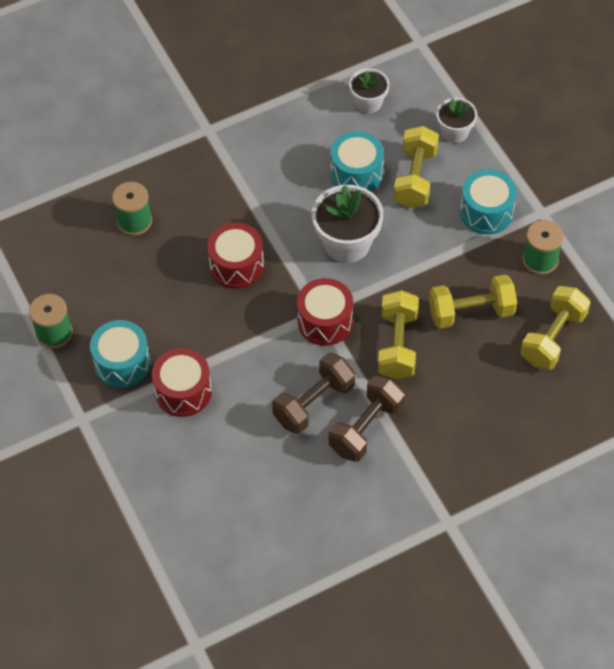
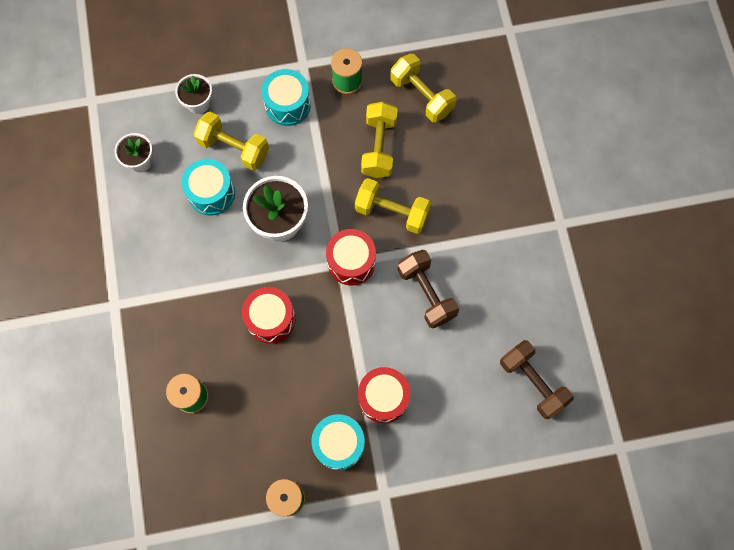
camera: 75 degrees left, 15 degrees up
(366, 428) = (461, 259): brown dumbbell -> brown dumbbell (532, 382)

